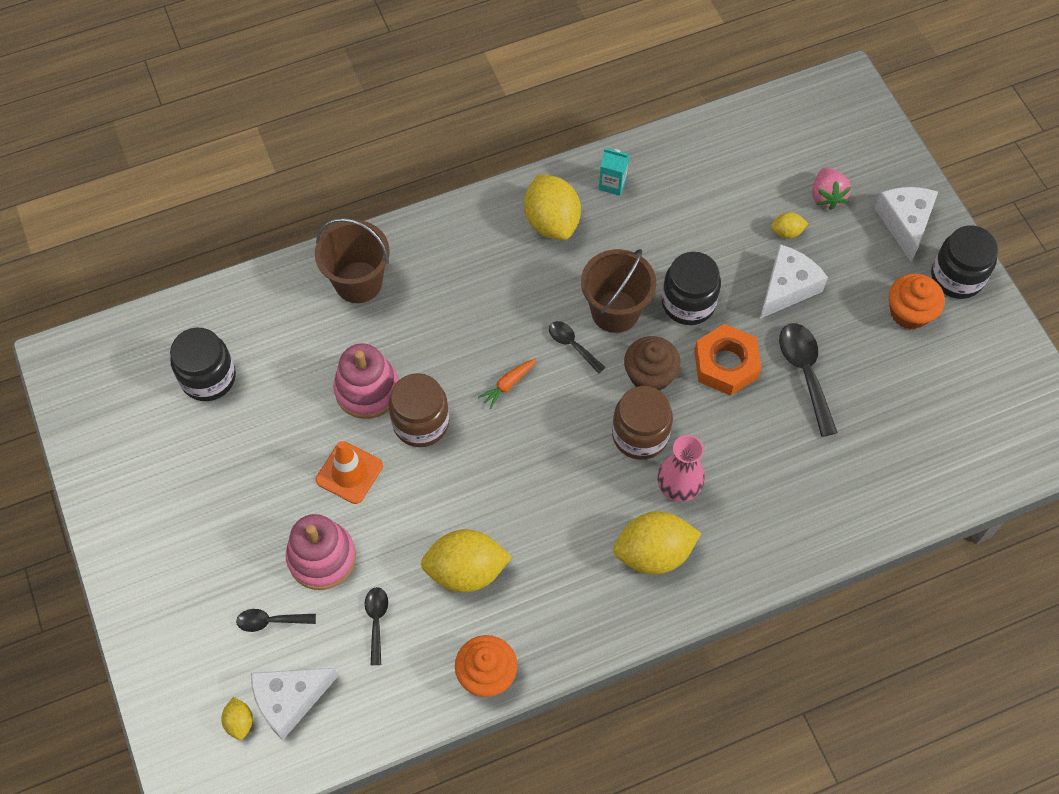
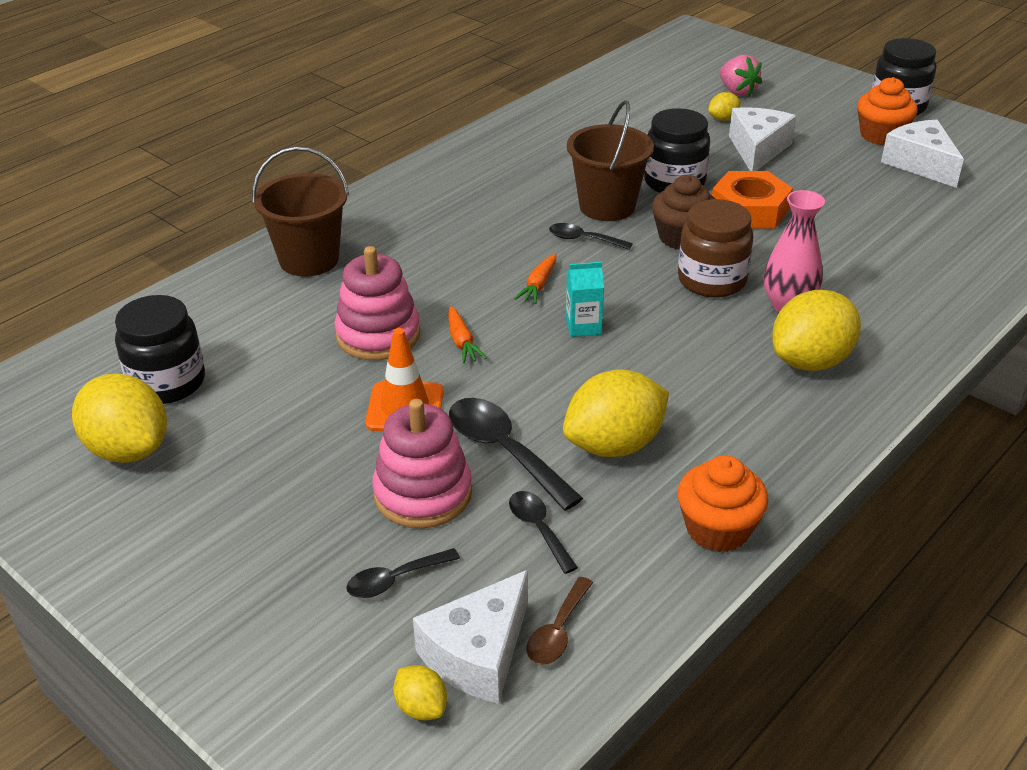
camera: 25 degrees left, 25 degrees down
(343, 706) = (558, 631): none -> brown spoon
(421, 423) = (462, 342): brown jar -> orange carrot
(552, 222) = (491, 168): yellow lemon -> yellow lemon (128, 449)
(612, 184) = (531, 131): turquoise carton -> turquoise carton (583, 326)
(805, 373) = (830, 195): black spoon -> black spoon (504, 451)
(905, 223) = (820, 89): white cheese -> white cheese (920, 164)

